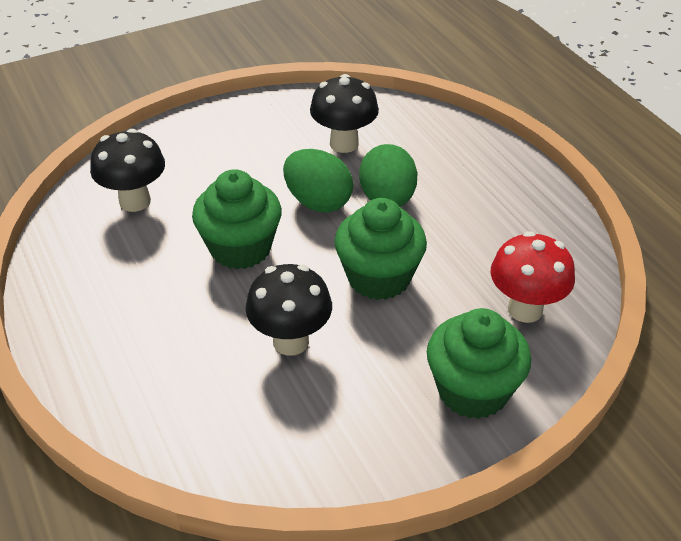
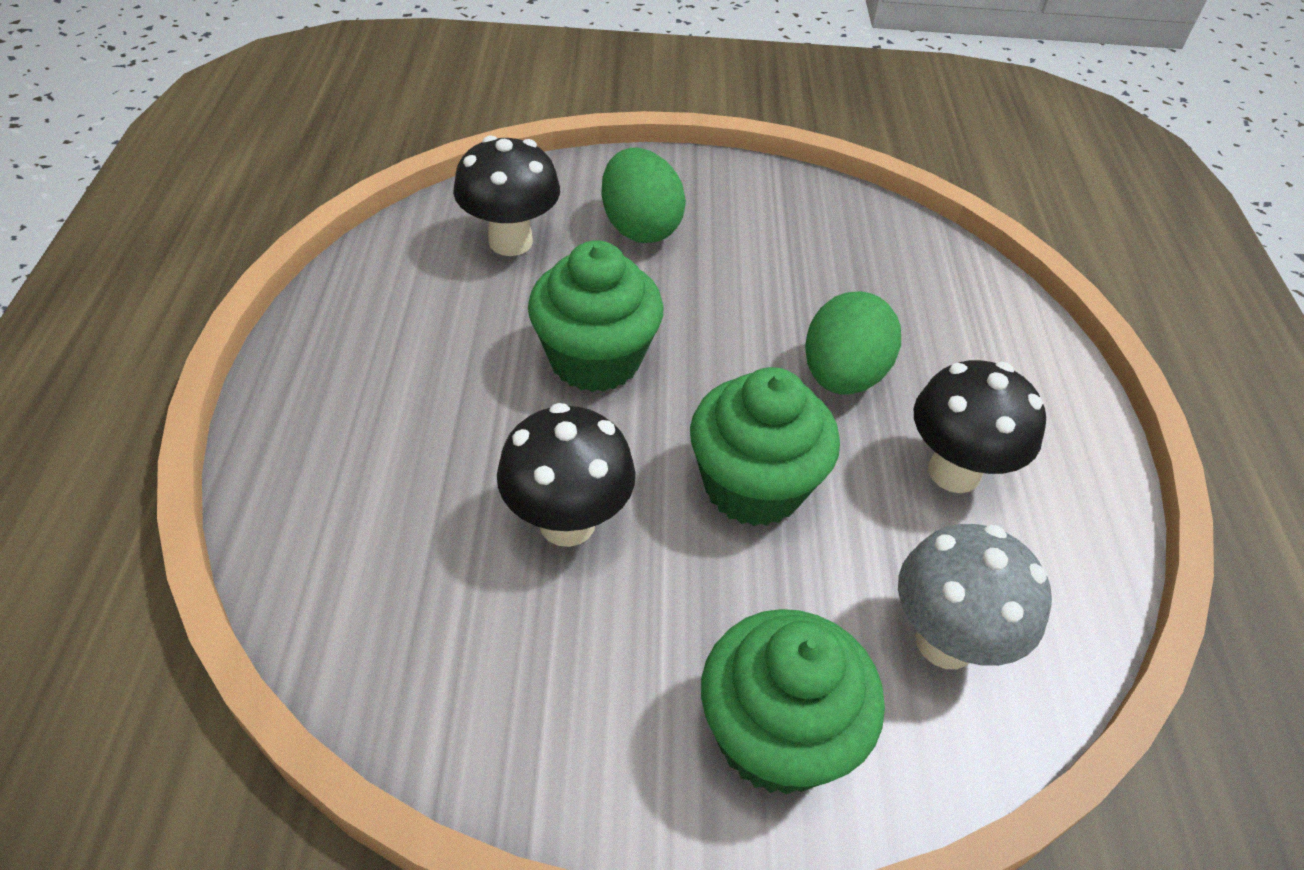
camera: 25 degrees right, 5 degrees up
(318, 202) = (742, 339): green egg -> green egg (639, 227)
(344, 144) = (833, 272): black mushroom -> black mushroom (954, 472)
(525, 309) = (945, 642): red mushroom -> grey mushroom

